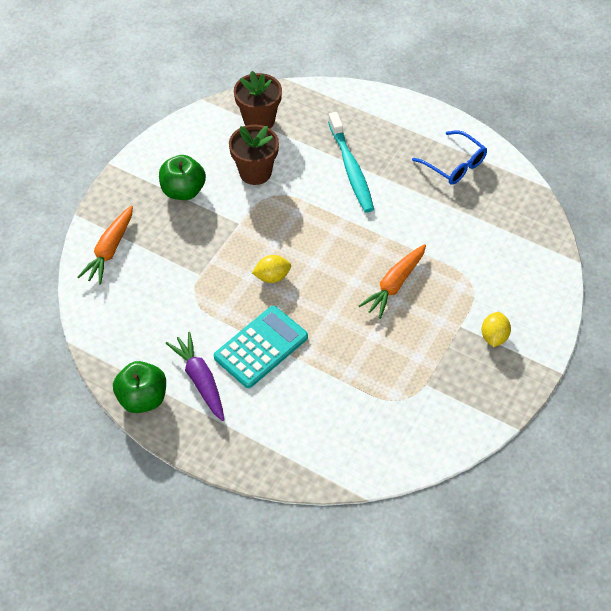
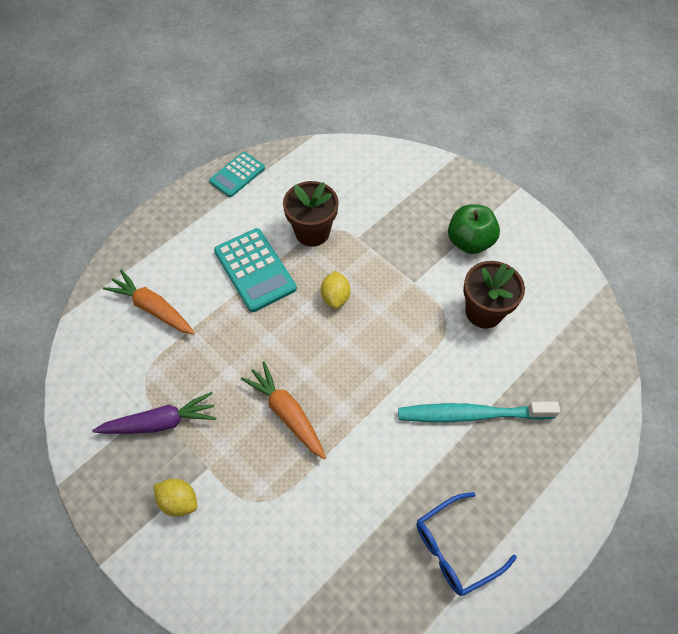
camera: 105 degrees right, 5 degrees up
(110, 250) = (406, 174): orange carrot -> orange carrot (152, 308)
(143, 398) = (237, 175): green apple -> turquoise calculator
(200, 380) = (239, 217): purple carrot -> purple carrot (160, 422)
(259, 120) = (566, 333): brown flower pot -> brown flower pot (312, 232)

